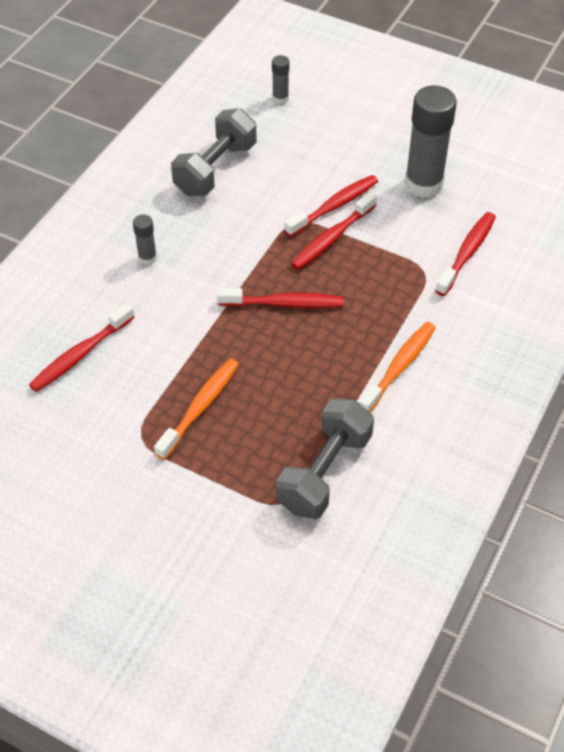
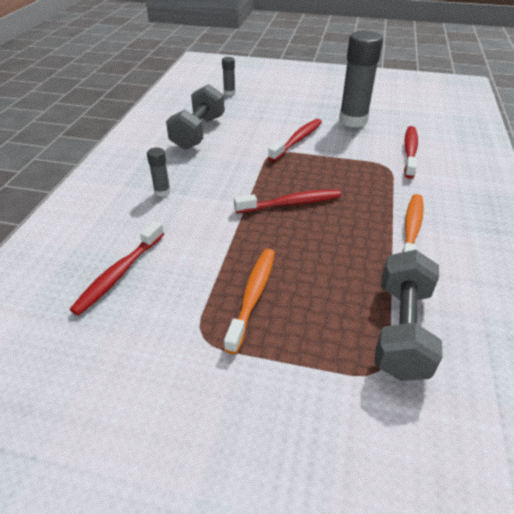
camera: 15 degrees left, 10 degrees down
(331, 238) = (306, 158): red toothbrush -> none

